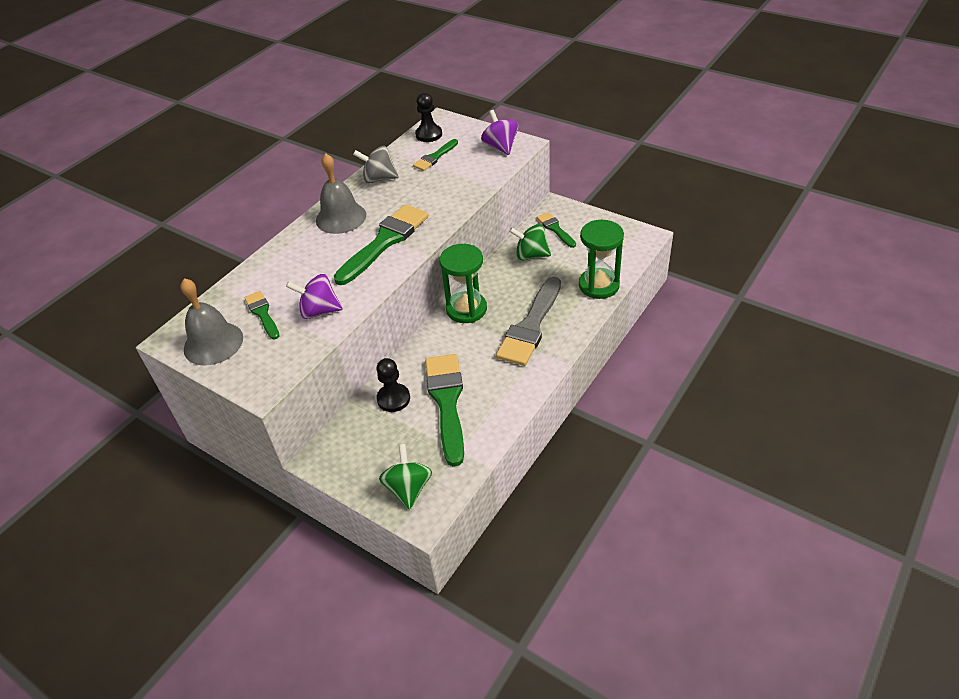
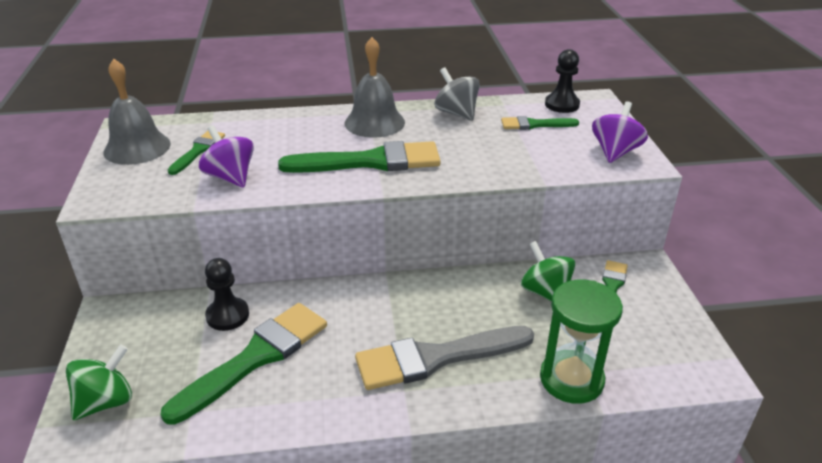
camera: 45 degrees right, 10 degrees down
(466, 309) = (406, 292): green hourglass -> none

